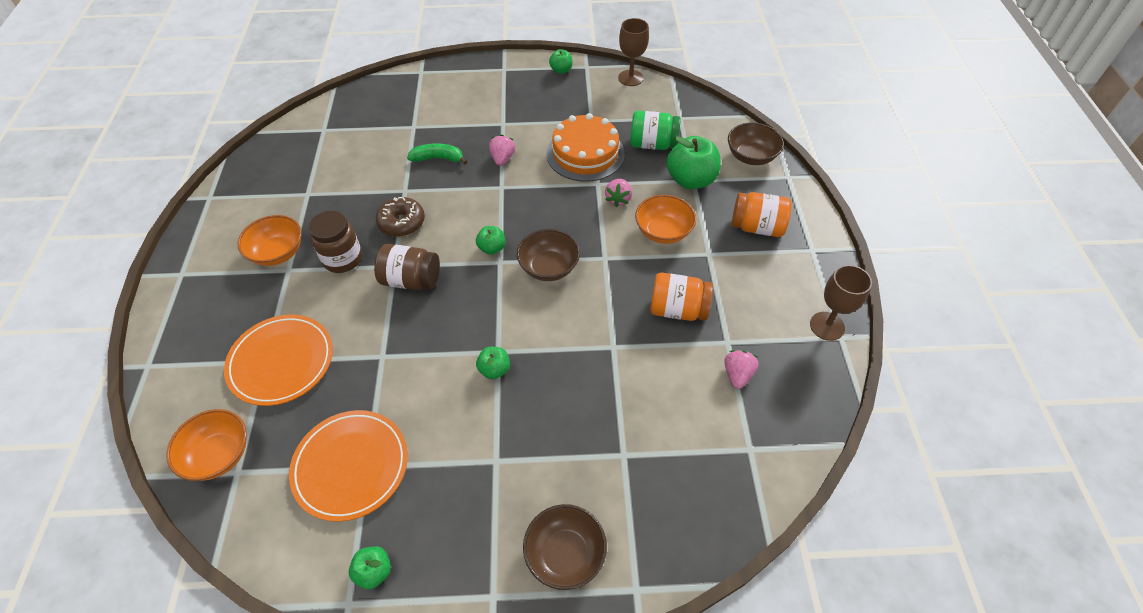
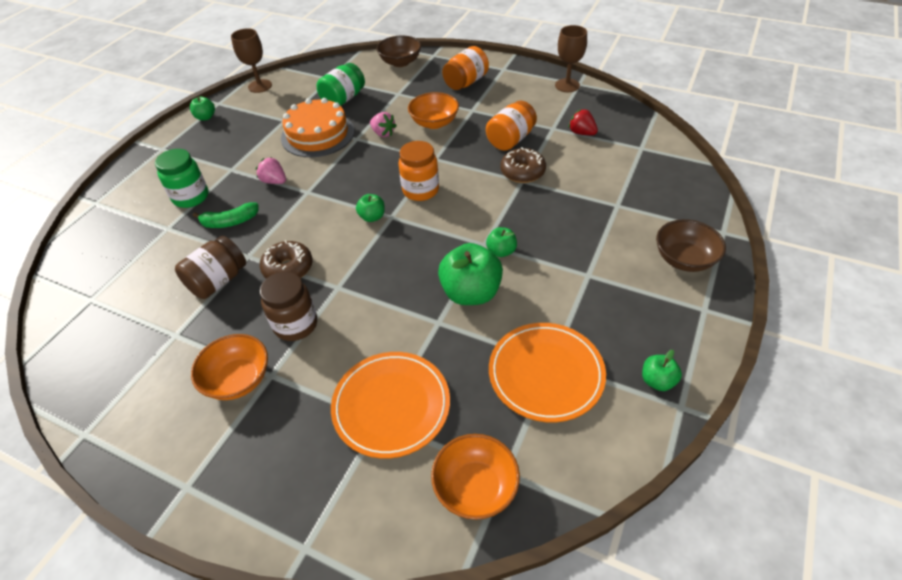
camera: 60 degrees left, 5 degrees down
(411, 280) = (365, 279): brown jar -> brown jar (218, 281)
(438, 158) = (230, 222): green banana -> green banana turned 135 degrees counterclockwise
(455, 119) = (191, 197): none -> green jar
(549, 267) = (420, 190): brown bowl -> orange jar
(628, 342) = (522, 172): none -> brown donut
(690, 180) = (397, 94): green apple -> green apple (471, 293)
(737, 374) = (581, 133): pink strawberry -> red strawberry

